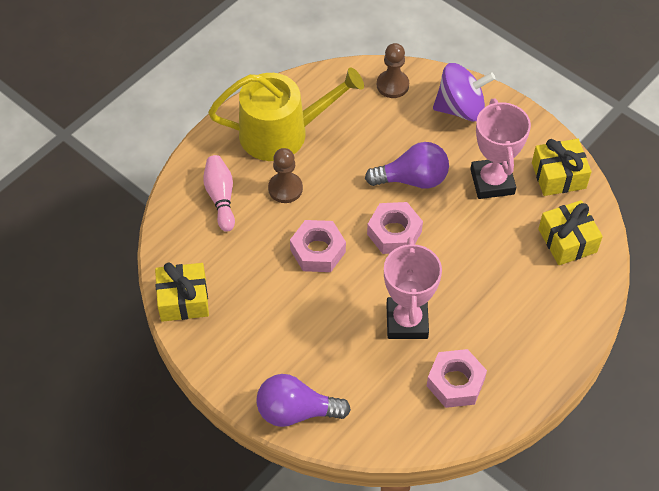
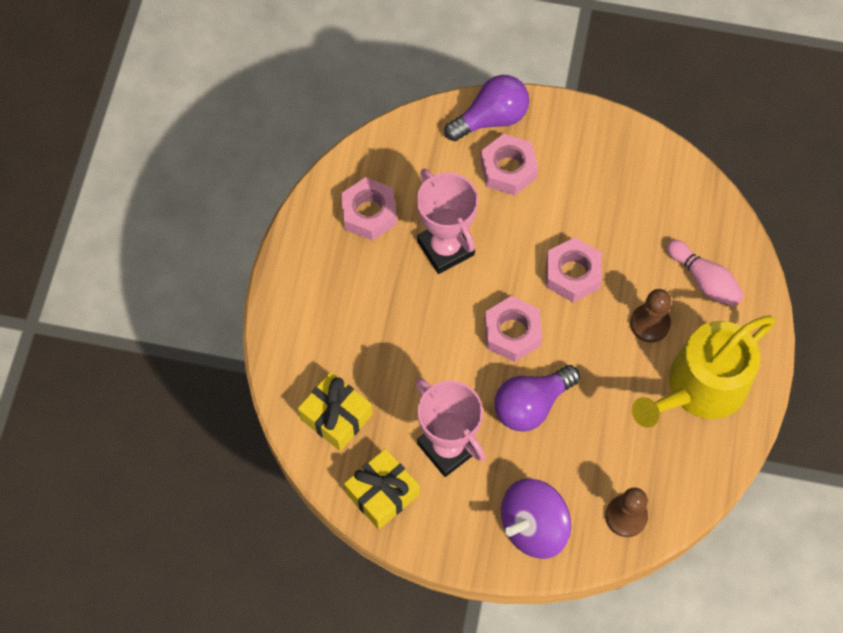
camera: 150 degrees right, 10 degrees up
(183, 300) = (659, 162): yellow gift -> none
(312, 359) = (508, 169): none -> pink nut

